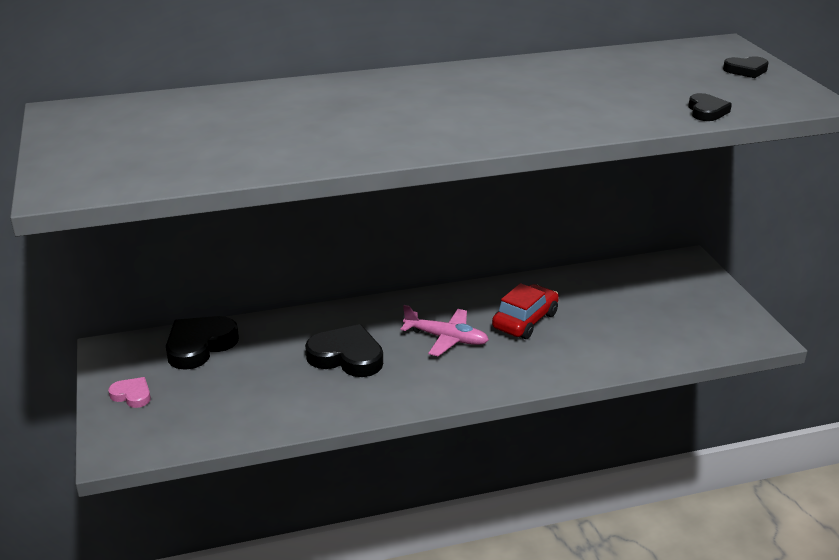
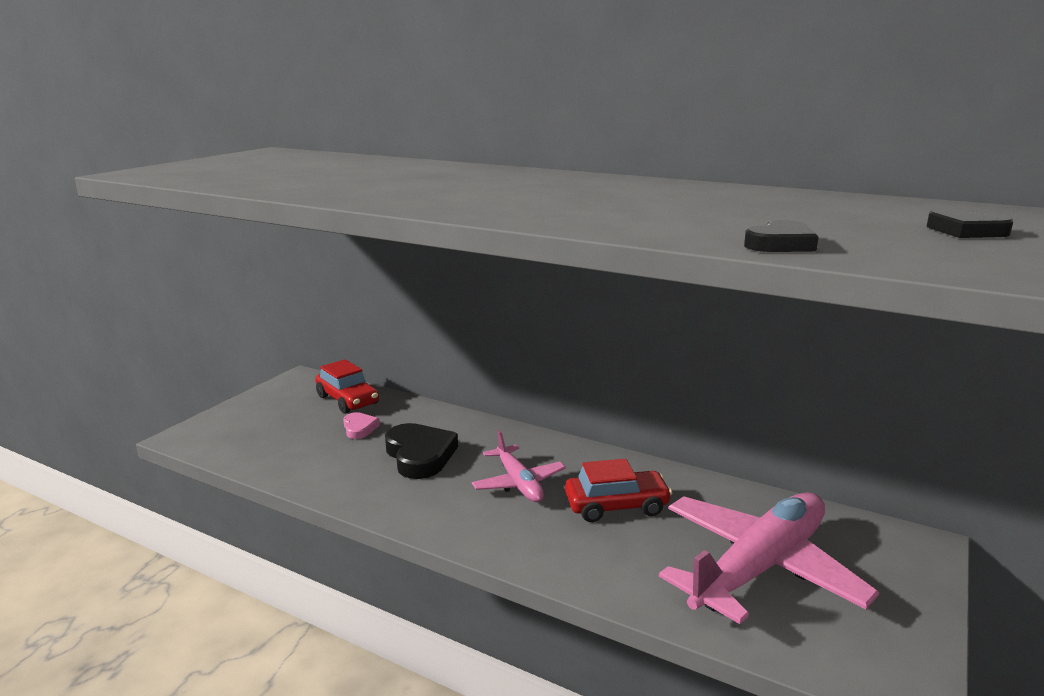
camera: 45 degrees right, 10 degrees down
(132, 395) = (257, 409): pink heart -> pink heart (359, 428)
(200, 346) = (348, 400): black heart -> red car
(641, 315) = (759, 567): none -> pink plane

